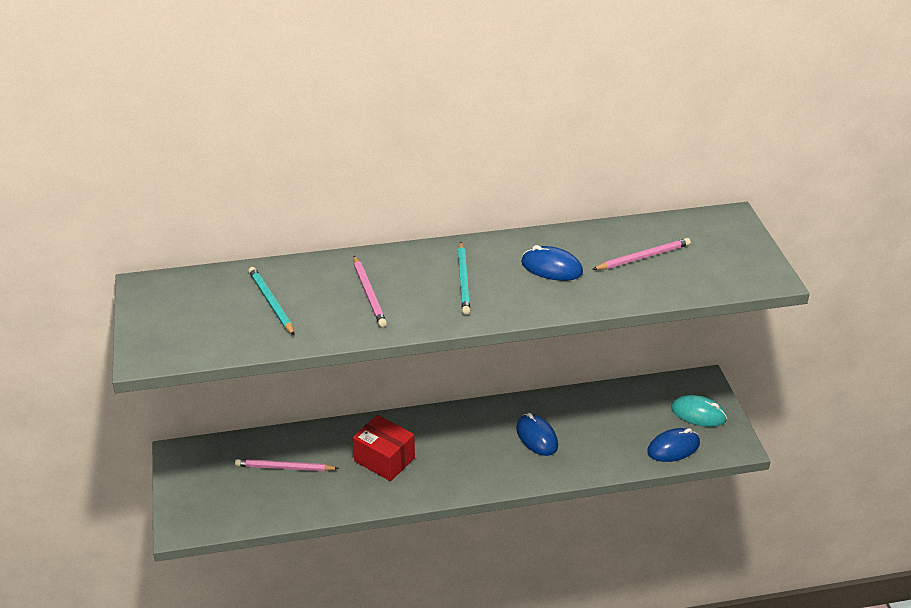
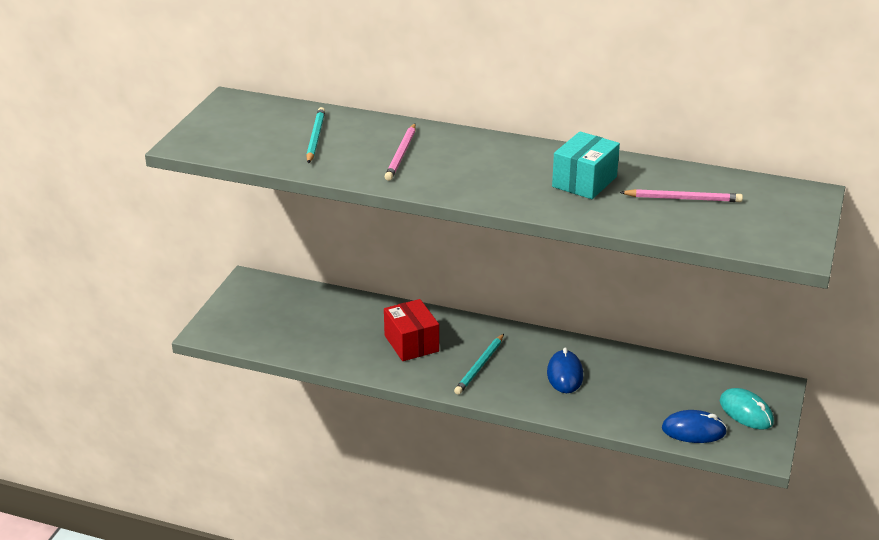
camera: 30 degrees right, 5 degrees down
(284, 468) = (323, 320): pink pencil -> none
(463, 280) = (493, 168): turquoise pencil -> turquoise pencil (480, 366)
(551, 268) = (584, 182): blue mouse -> turquoise box

